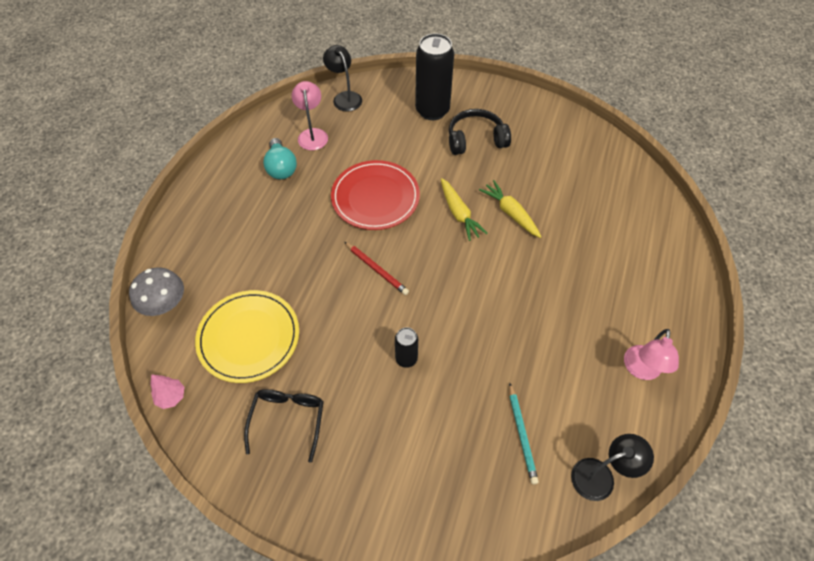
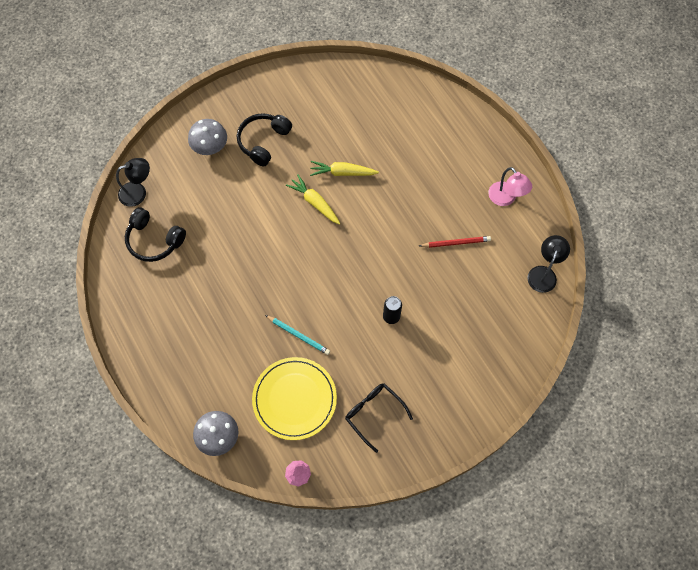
camera: 50 degrees left, 10 degrees up
(281, 168) = (166, 283): turquoise light bulb -> none
(312, 134) = (154, 240): pink lamp -> black headphones
(344, 97) = (138, 192): black lamp -> black lamp turned 150 degrees clockwise
(375, 197) = (253, 242): red plate -> none
(376, 269) = (312, 285): red pencil -> red pencil (456, 243)
(432, 110) = (210, 146): black can -> grey mushroom
(459, 214) = (314, 202): yellow carrot -> yellow carrot turned 150 degrees counterclockwise
(521, 434) = (489, 292): turquoise pencil -> turquoise pencil (298, 335)

